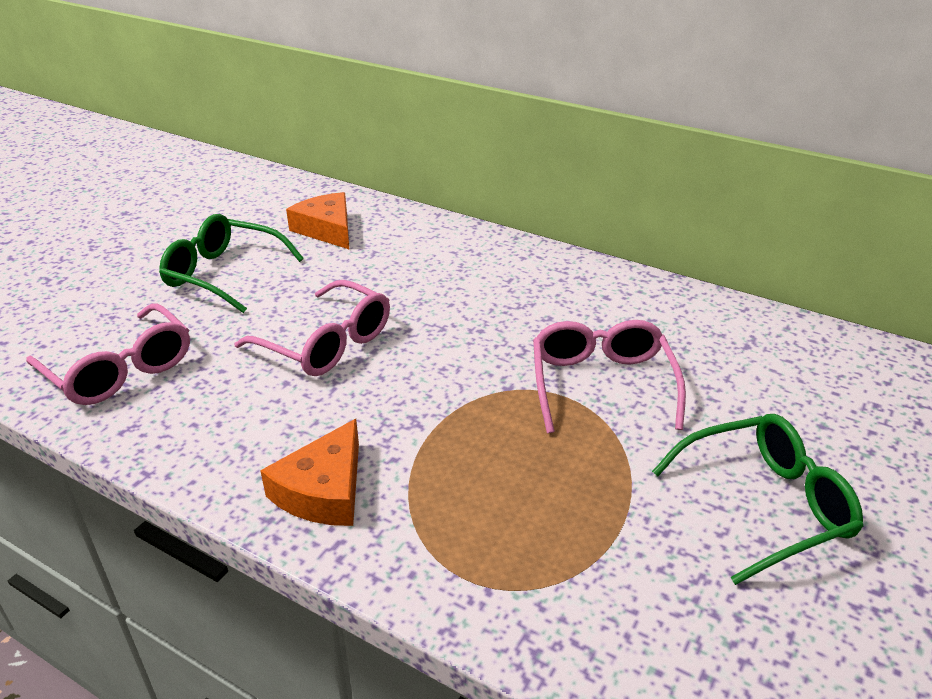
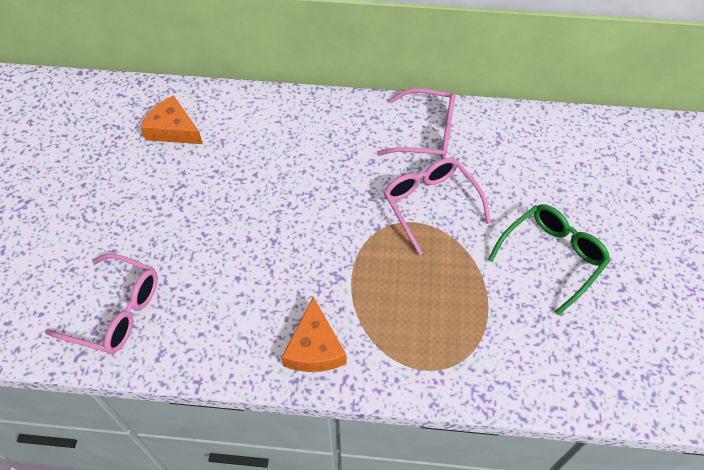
camera: 25 degrees left, 20 degrees up
(224, 274) = (127, 200): green glasses -> none
(326, 343) = (242, 236): pink glasses -> pink glasses (426, 134)

